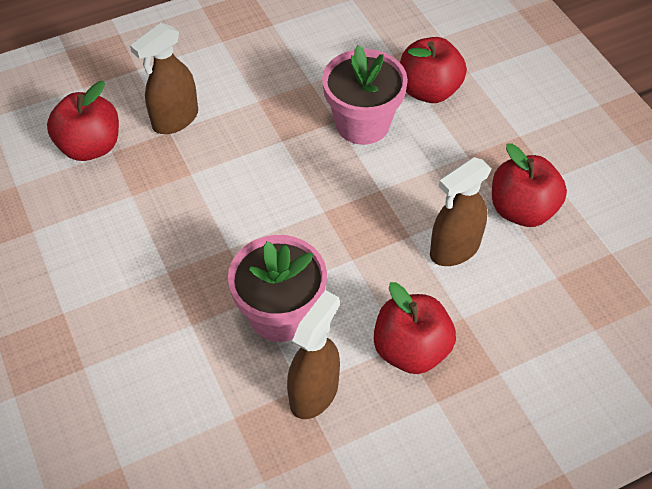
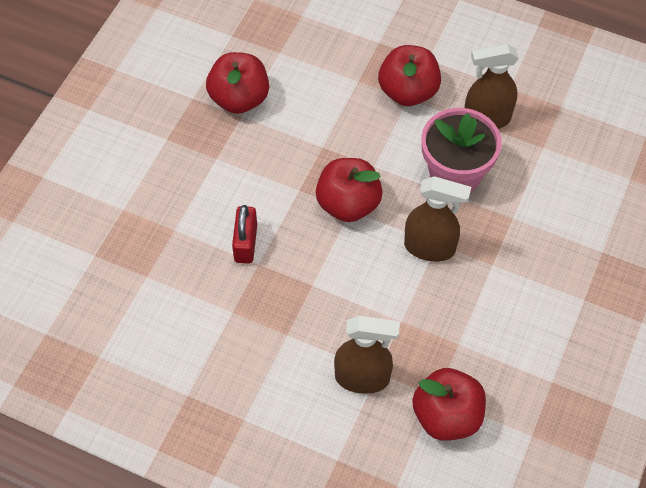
camera: 130 degrees left, 5 degrees up
(362, 124) = (246, 243): pink flower pot -> red padlock
(429, 90) = (169, 223): red apple -> red apple (348, 204)
(454, 249) = (310, 116): brown spray bottle -> brown spray bottle (430, 247)

